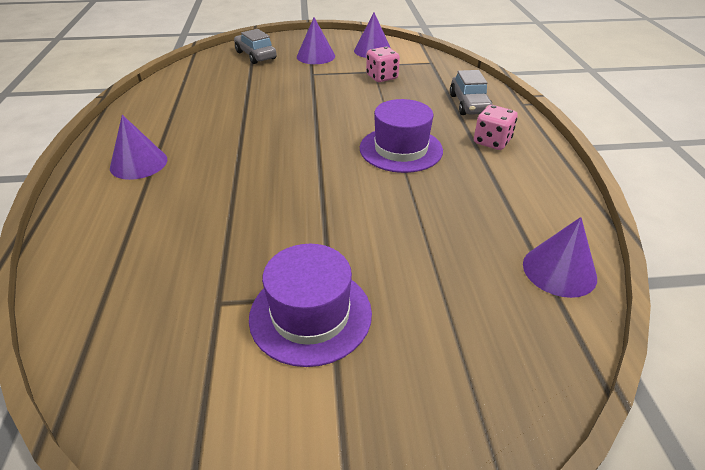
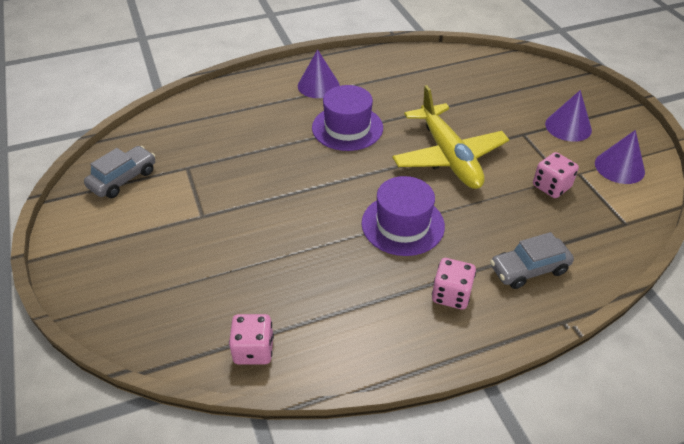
camera: 75 degrees right, 5 degrees up
(255, 55) = (537, 87): grey car -> grey car (123, 179)
(310, 314) = (183, 210): purple hat -> purple hat (347, 128)
(320, 110) = (449, 157): none -> yellow plane
(559, 270) = (253, 350): purple cone -> pink dice

